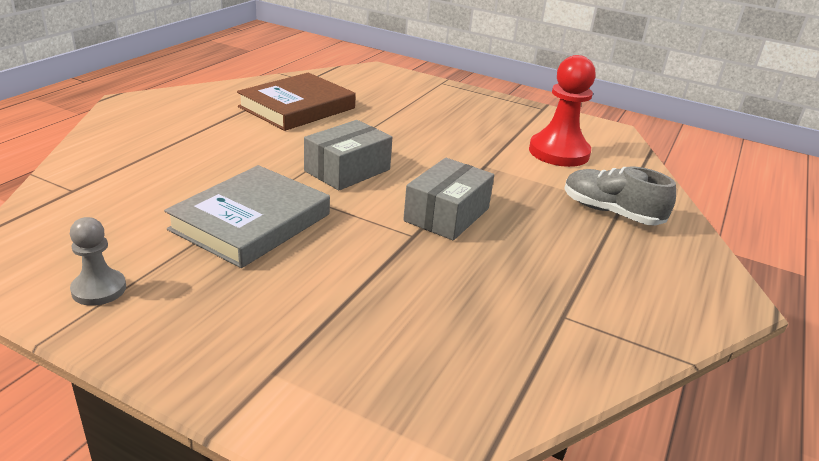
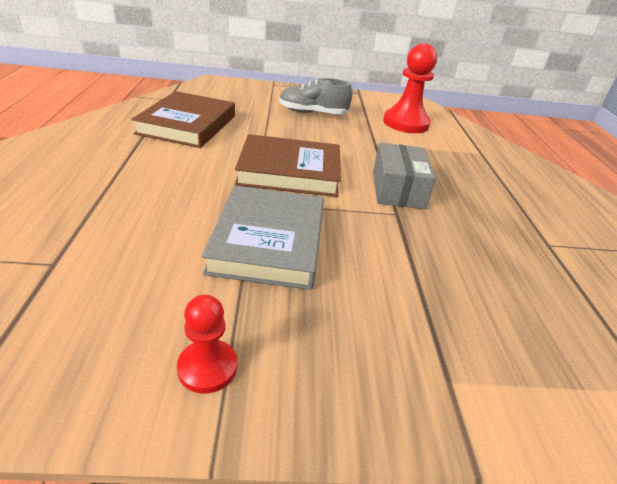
camera: 30 degrees left, 5 degrees up
(99, 289) = (207, 367): grey pawn -> red pawn
(347, 170) = (289, 171): grey box -> brown book
(611, 212) = (482, 159): grey shoe -> grey shoe (313, 113)

